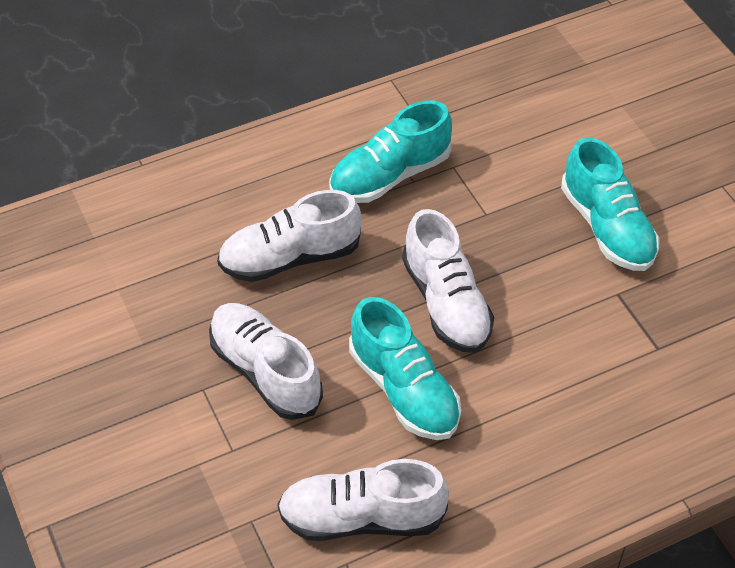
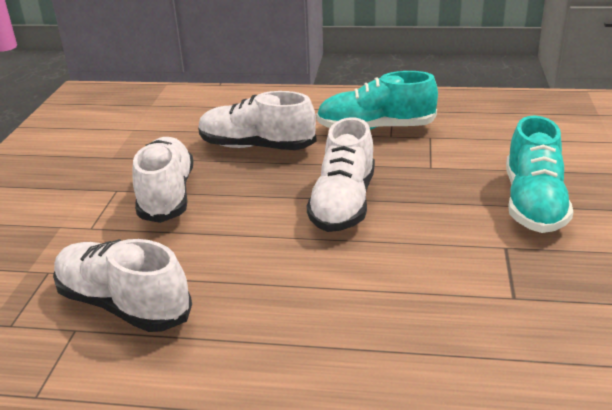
camera: 35 degrees right, 20 degrees down
(404, 389) = (252, 240): turquoise shoe -> none

